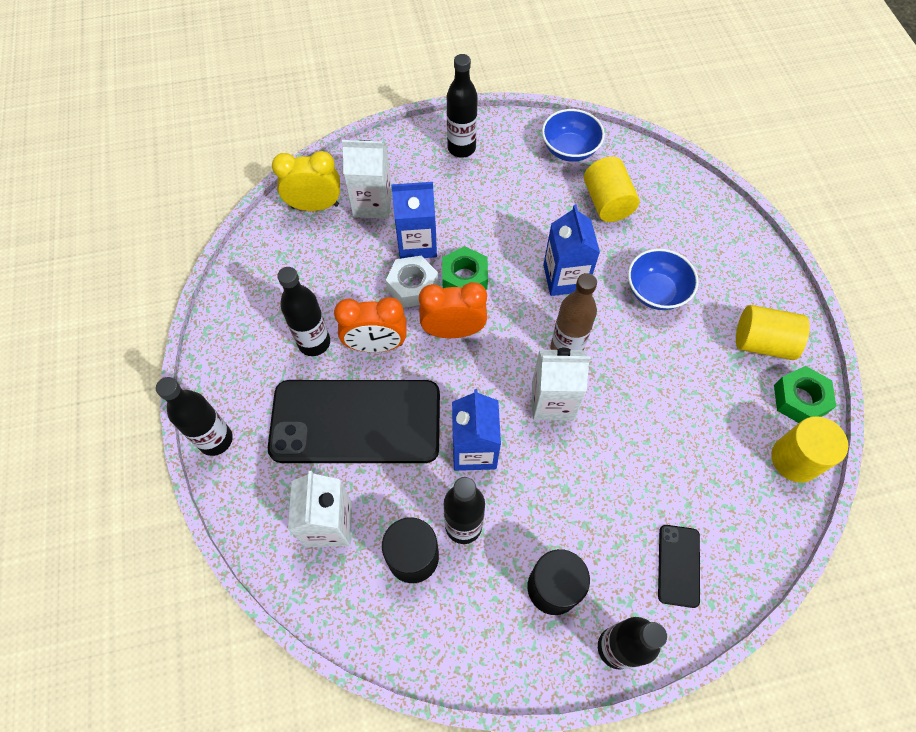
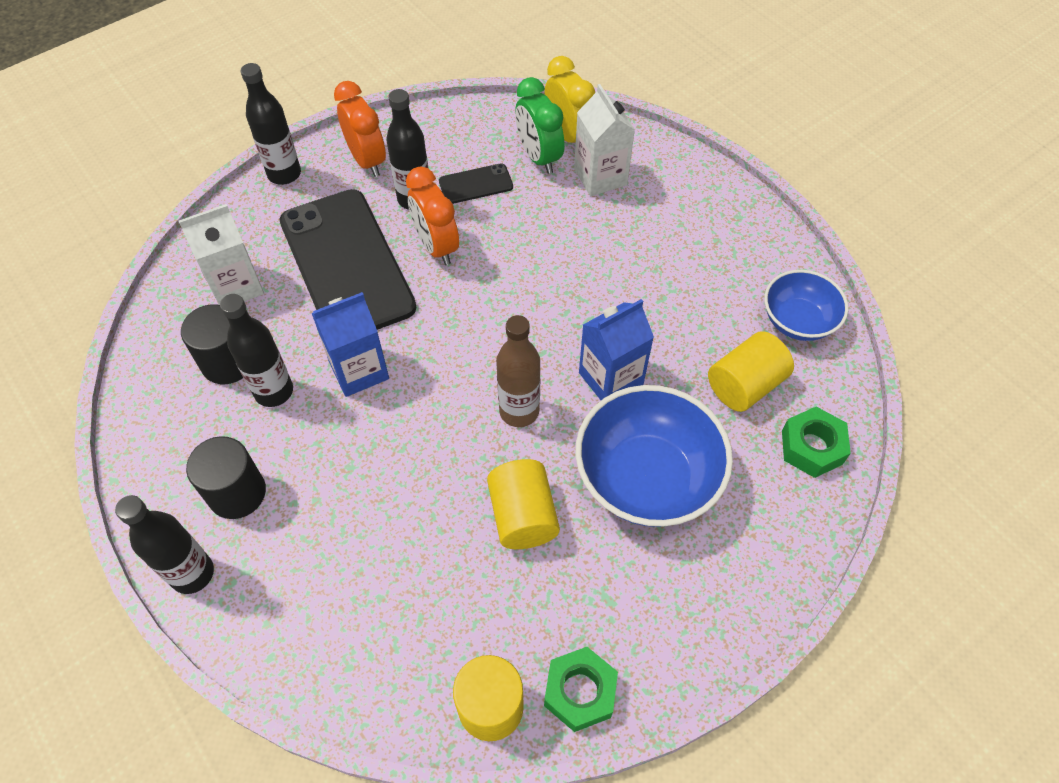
camera: 65 degrees right, 5 degrees down
(325, 235) = (539, 157): none -> green clock
(412, 286) = (520, 248): white nut -> none
(417, 243) = (574, 231): blue carton -> none
(453, 331) = (486, 302): orange clock -> orange clock (367, 160)
(461, 148) = (725, 221): black bottle -> none
(464, 278) = (555, 287): green nut -> green nut (811, 447)
(552, 401) = (447, 420): white carton -> none
(656, 292) = (647, 478): blue bowl -> blue bowl, size x1.66
(678, 565) = (303, 609): black phone -> black phone (476, 184)
(762, 343) = (640, 623): yellow cylinder -> yellow cylinder (522, 516)

